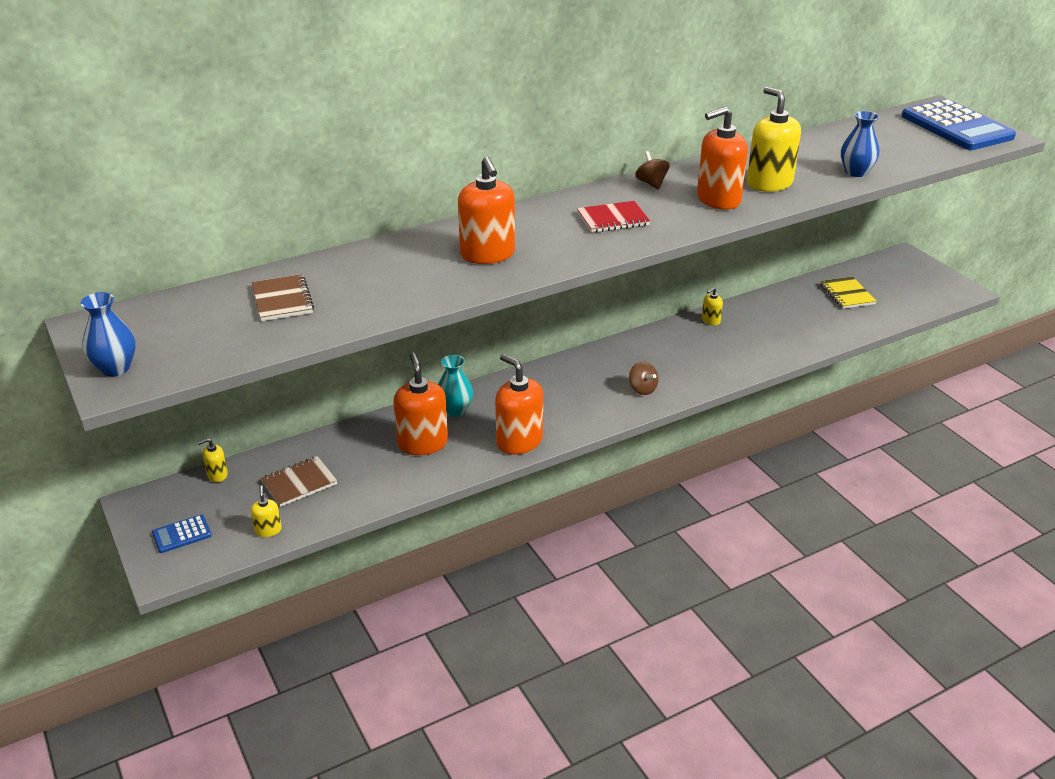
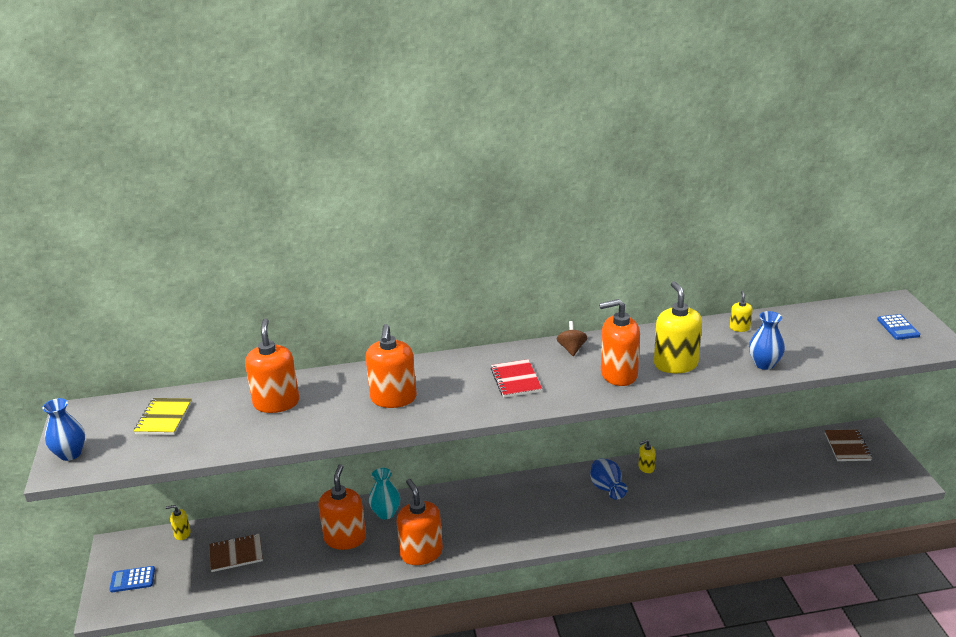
camera: 20 degrees right, 5 degrees down
(268, 530) = (193, 590): yellow soap dispenser -> yellow soap dispenser (739, 328)
(282, 300) = (217, 415): brown notebook -> brown notebook (847, 447)
(349, 278) = (276, 403): none -> orange soap dispenser
(613, 219) = (516, 380): red notebook -> red notebook turned 75 degrees clockwise
(642, 389) = (550, 524): brown spinning top -> none
(682, 347) = (607, 489): none -> blue vase
(847, 294) = (789, 463): yellow notebook -> yellow notebook (164, 418)
(956, 127) = (898, 327): blue calculator -> blue calculator, size x0.43

